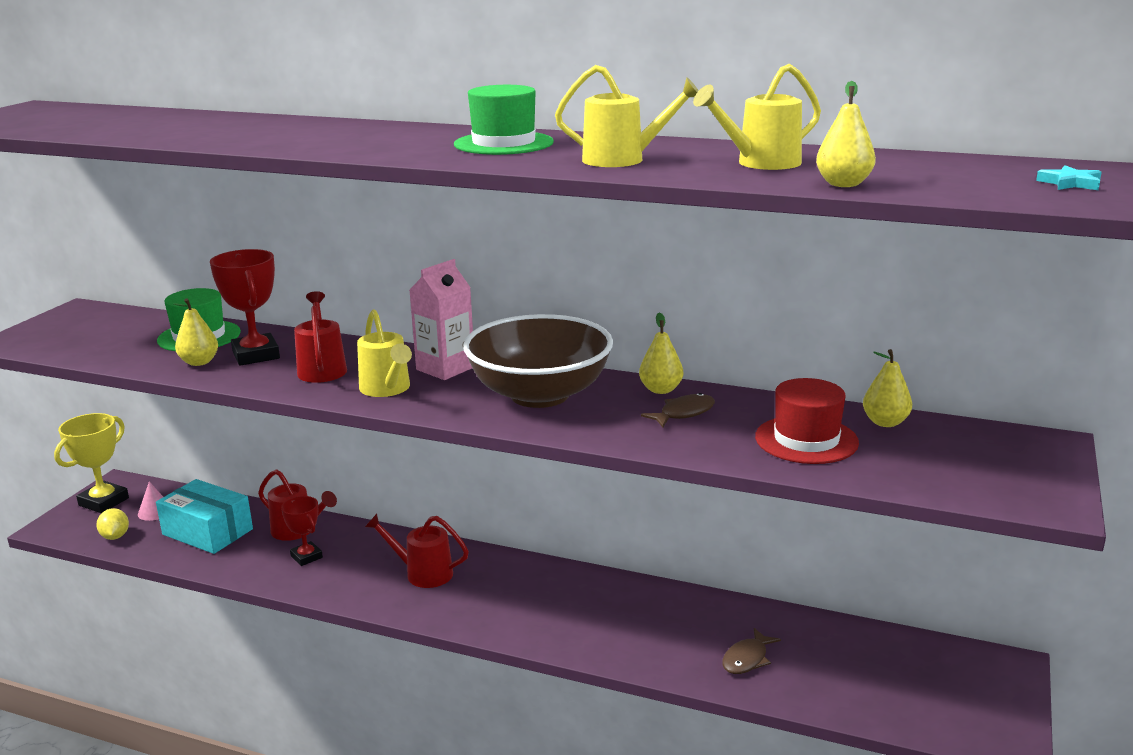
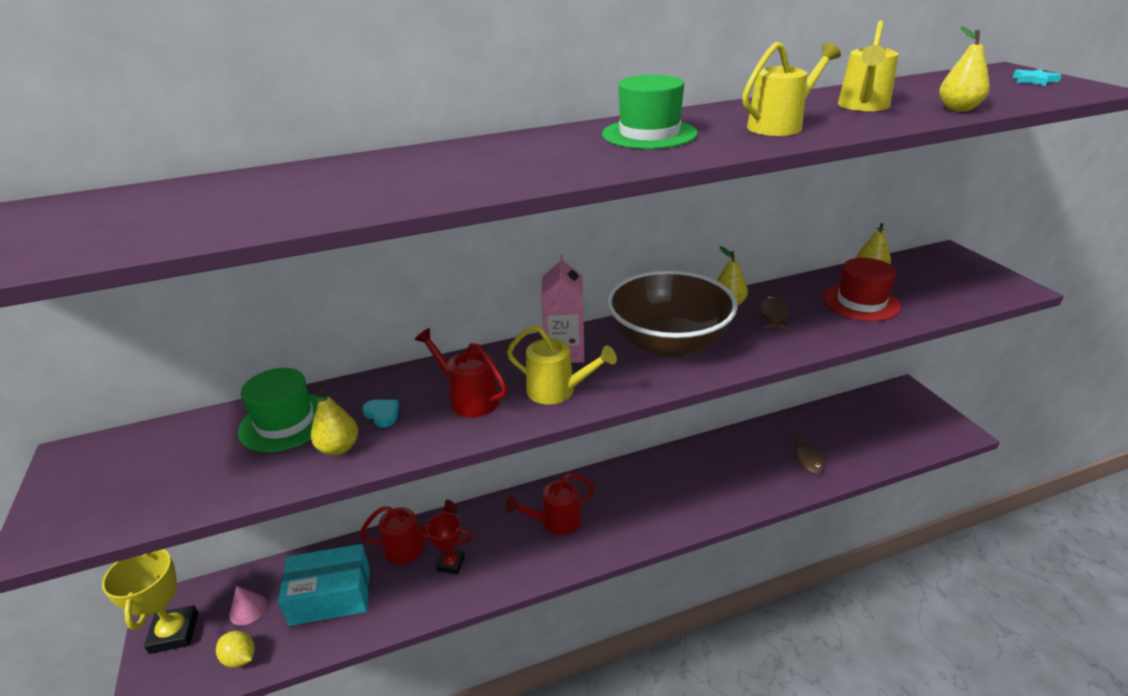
camera: 40 degrees left, 10 degrees up
(256, 355) = (382, 414): red trophy -> turquoise heart

